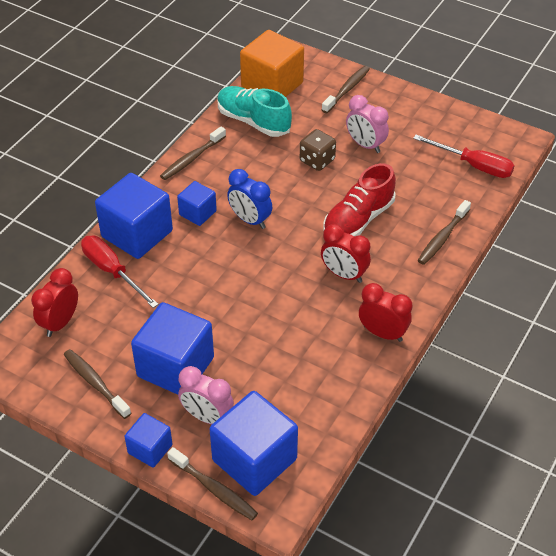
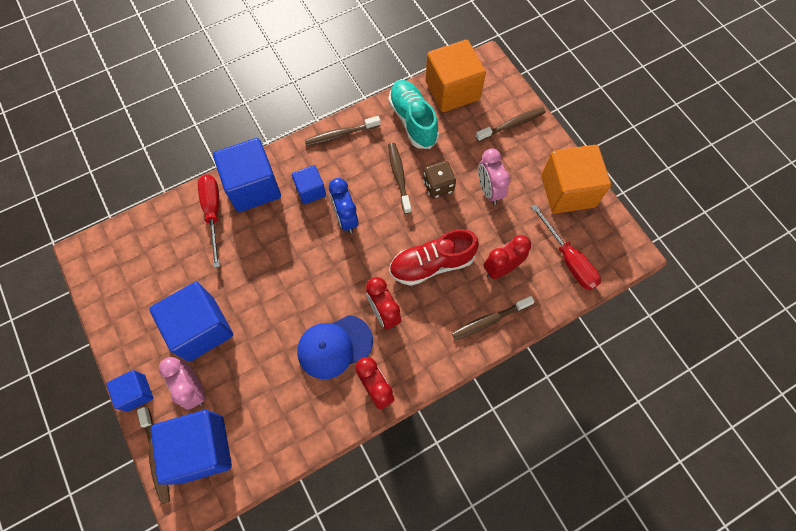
camera: 30 degrees right, 20 degrees up
(60, 323) = (148, 241): red clock -> red clock (501, 268)
(95, 383) = (137, 310): brown toothbrush -> brown toothbrush (399, 176)
(319, 320) = (334, 346): none -> blue cap
(434, 118) = (567, 191): none -> orange cube

